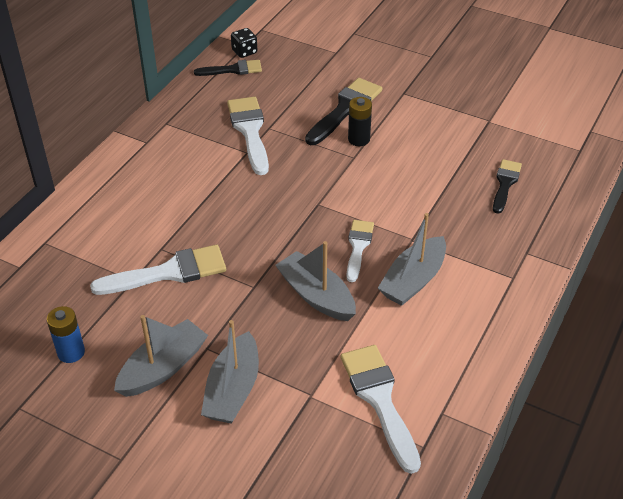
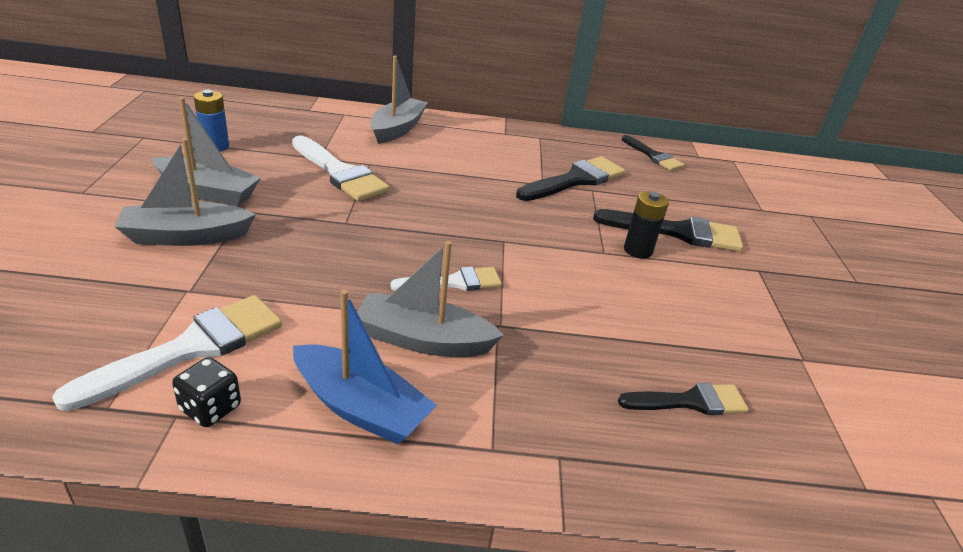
camera: 60 degrees right, 10 degrees down
(244, 52) = (687, 157): black dice -> black dice (210, 408)
(250, 131) = (575, 180): white brush -> black brush
(316, 295) = (353, 265): grey boat -> grey boat (397, 129)
(463, 325) = (360, 407): none -> blue boat

